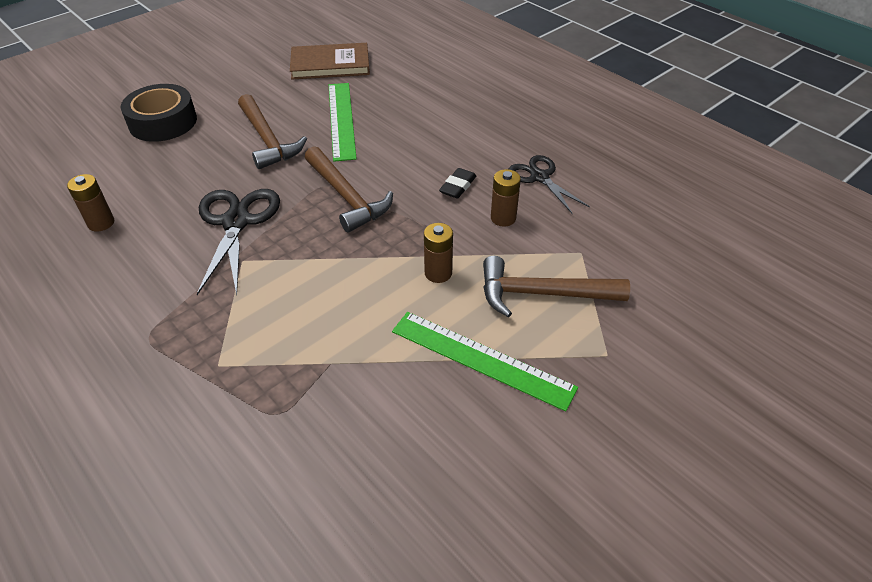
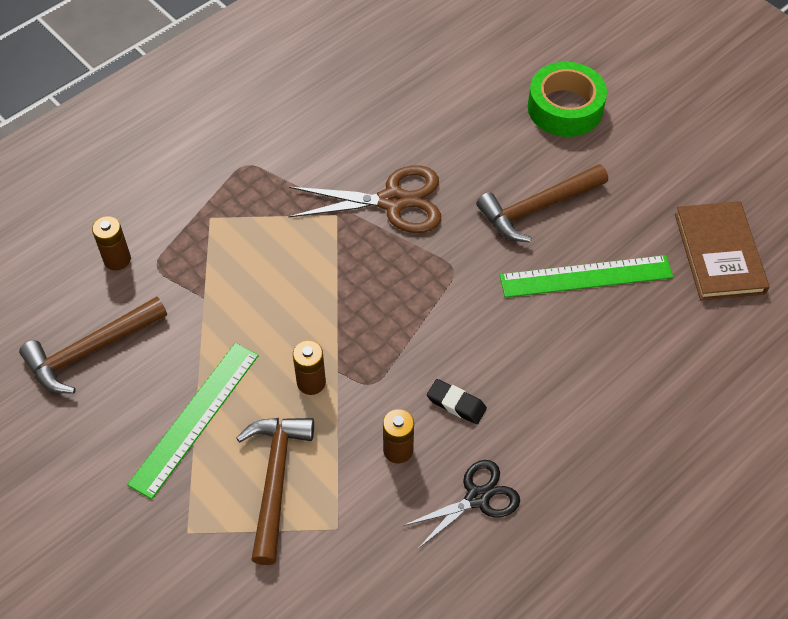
camera: 90 degrees right, 10 degrees up
(101, 223) = (392, 98): brown battery -> brown battery (117, 259)
(163, 122) = (565, 108): black tape -> green tape
(236, 222) = (393, 201): black scissors -> brown scissors
(347, 197) = (434, 293): brown hammer -> brown hammer (90, 351)

